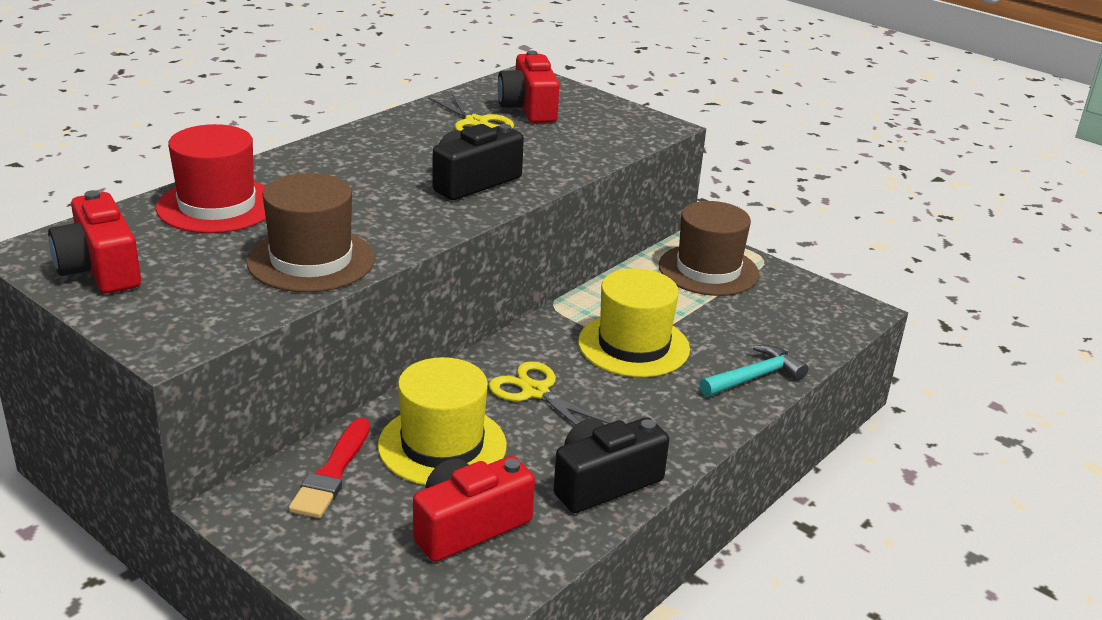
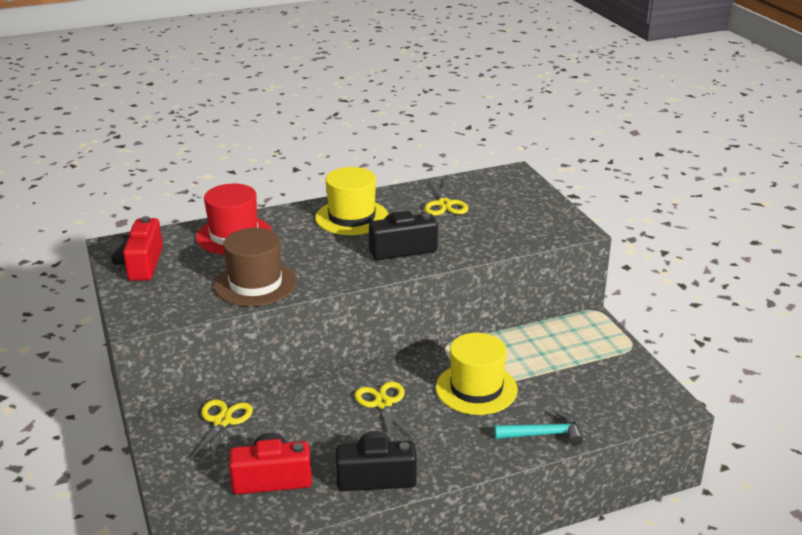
camera: 30 degrees right, 0 degrees up
(332, 473) = (222, 421): red brush -> yellow scissors
(442, 445) = (297, 423): yellow hat -> yellow hat (352, 217)
(529, 108) = (492, 199): red camera -> none
(708, 270) = (580, 345): brown hat -> none

